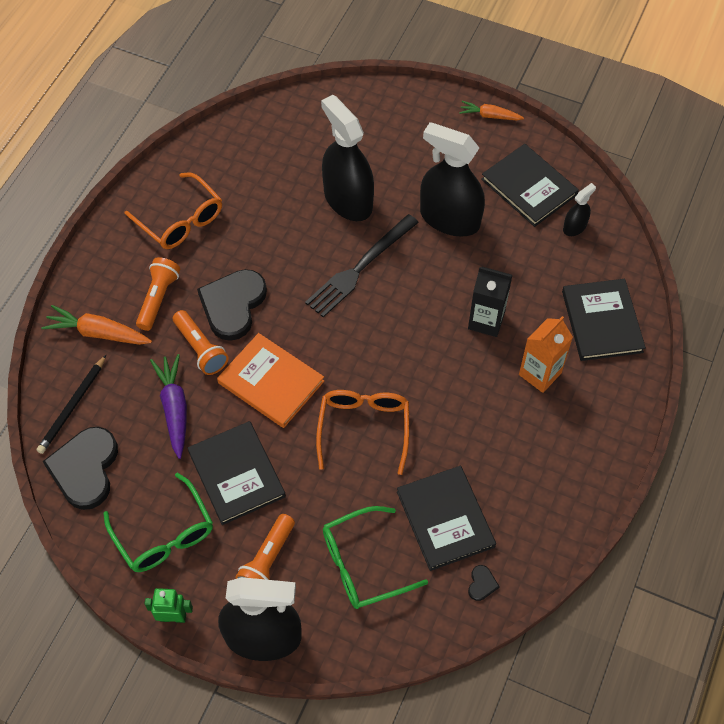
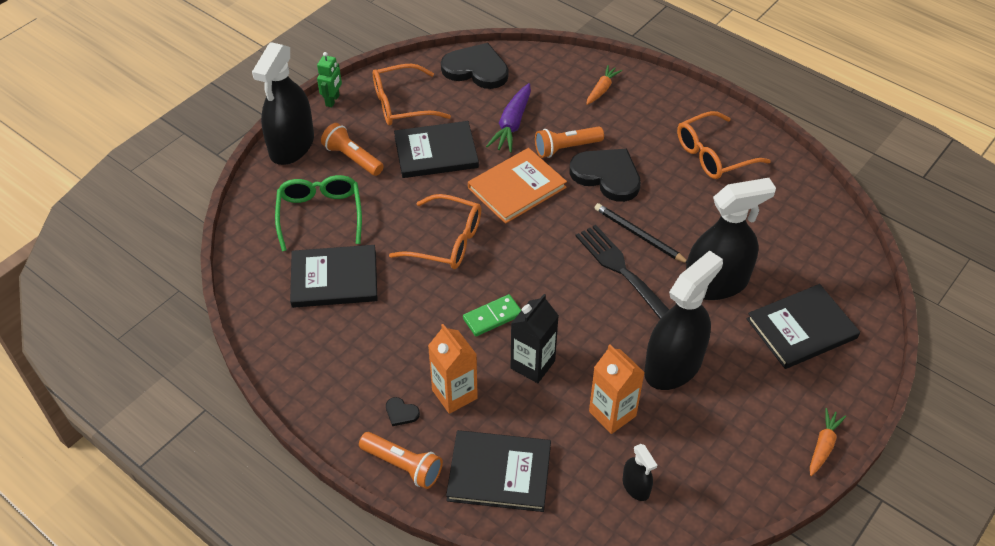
camera: 105 degrees right, 10 degrees down
(72, 406) = (535, 68): black pencil -> black pencil (639, 235)
(98, 333) = (602, 89): orange carrot -> orange carrot, size x0.64
(158, 298) = (627, 129): orange flashlight -> orange flashlight (403, 465)
(164, 534) = (401, 104): green glasses -> orange glasses
(174, 408) = (512, 124): purple carrot -> purple carrot turned 105 degrees clockwise
(444, 364) = (492, 317): none -> green domino
(481, 584) = (264, 289): black heart -> black heart (401, 413)
(514, 253) = (612, 413): none -> orange carton
(529, 187) = (704, 456): black book -> black book (801, 328)

